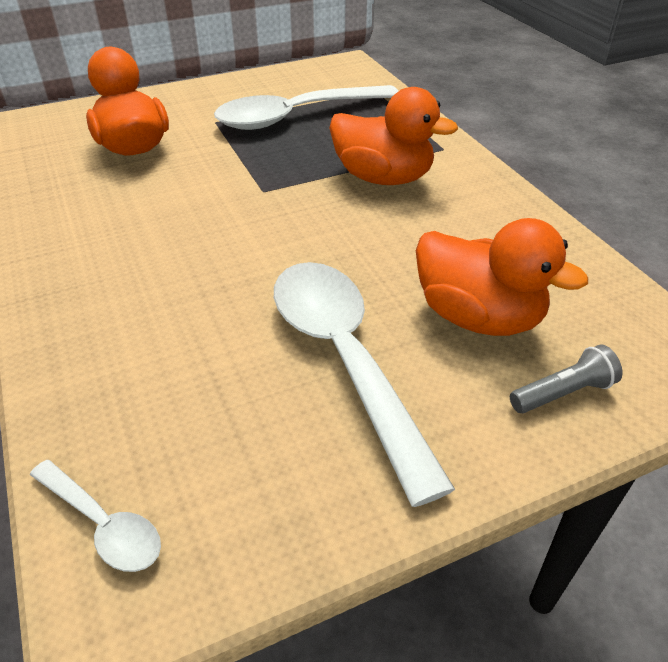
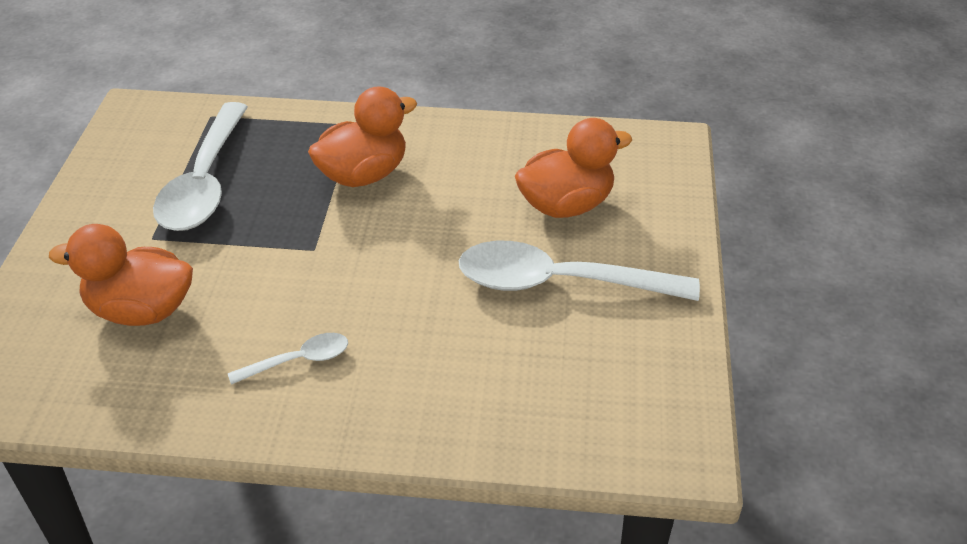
camera: 60 degrees left, 0 degrees up
(103, 524) = (624, 444): white spoon -> white spoon (298, 360)
(562, 393) = (654, 204): grey flashlight -> none

